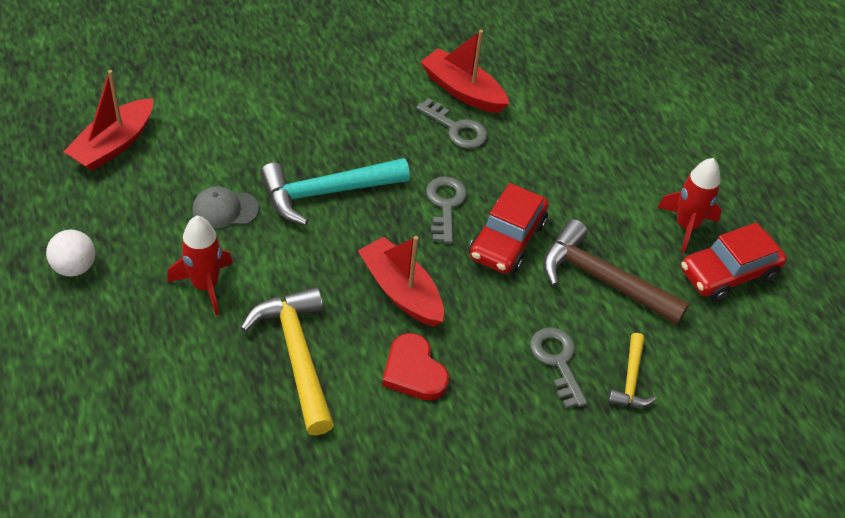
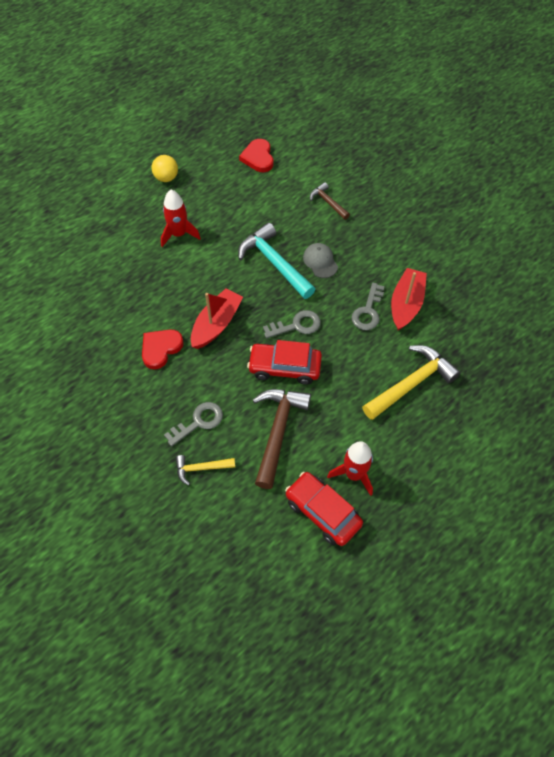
camera: 75 degrees right, 10 degrees up
(74, 267) = (166, 178): white ball -> yellow ball
(114, 145) = (258, 158): red boat -> red heart
(225, 209) = (236, 222): grey cap -> grey cap (320, 261)
(252, 101) = (328, 202): none -> brown hammer
(297, 356) = (149, 291): yellow hammer -> yellow hammer (411, 384)

